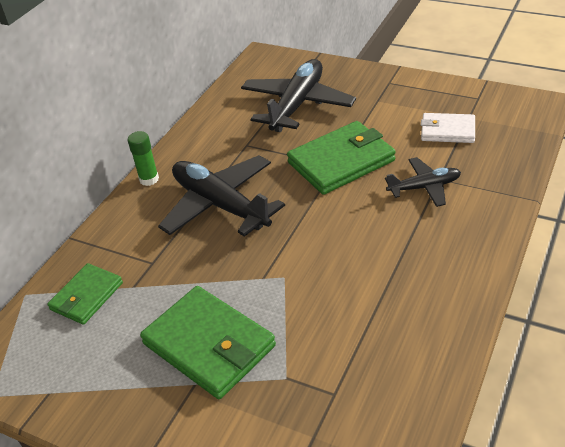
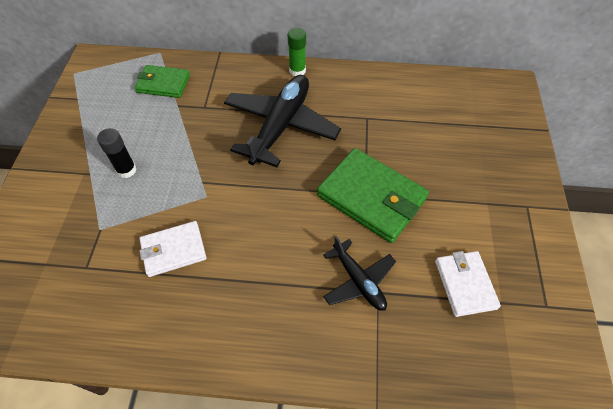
camera: 65 degrees right, 15 degrees up
(209, 345) = (126, 170): green wallet -> black glue stick
(297, 105) = (445, 137): black plane -> none
(342, 312) = (173, 250): none -> white wallet

